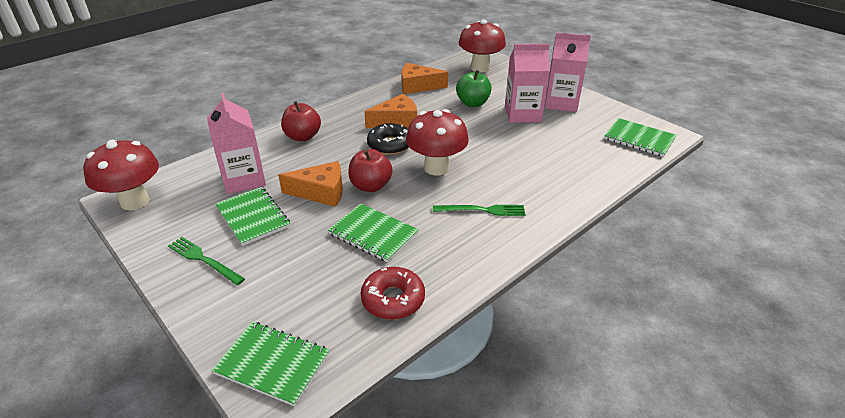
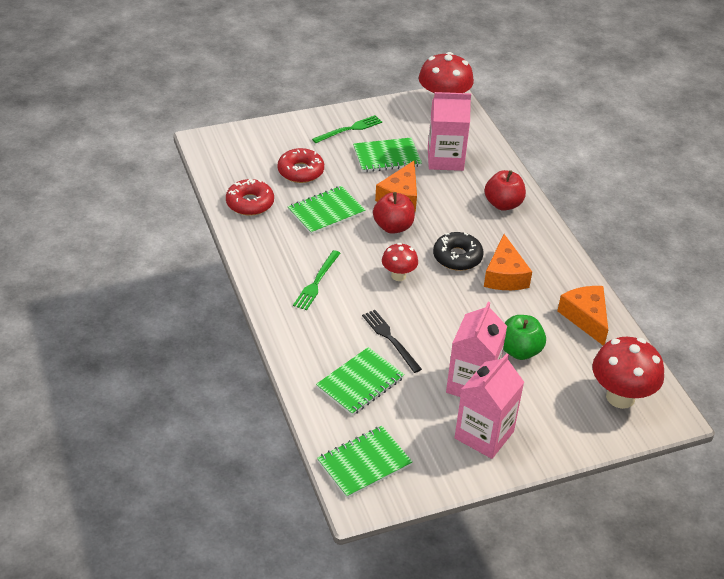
camera: 110 degrees right, 5 degrees up
(272, 364) = (233, 144): green notebook -> green notebook (360, 383)
(308, 275) = (300, 171): none -> red donut
(418, 86) = (586, 318): orange cheese -> orange cheese turned 45 degrees counterclockwise
(436, 168) = (398, 276): red mushroom -> red mushroom, size x0.57
(514, 155) = (390, 339): none -> black fork

